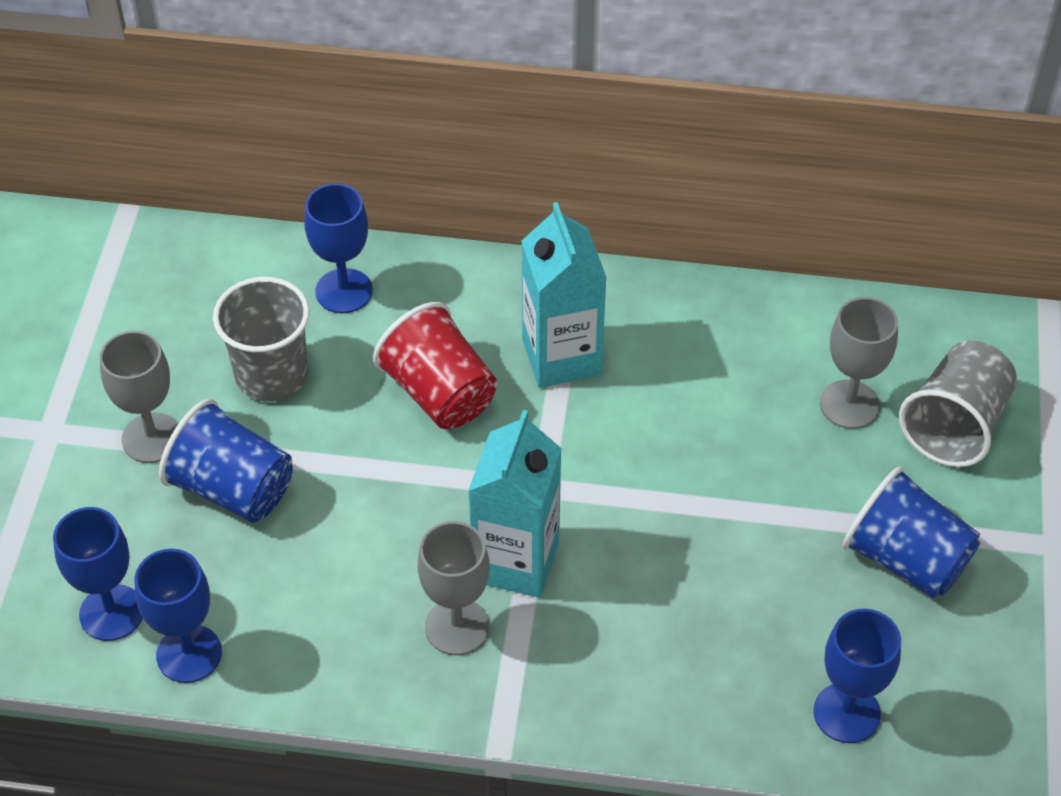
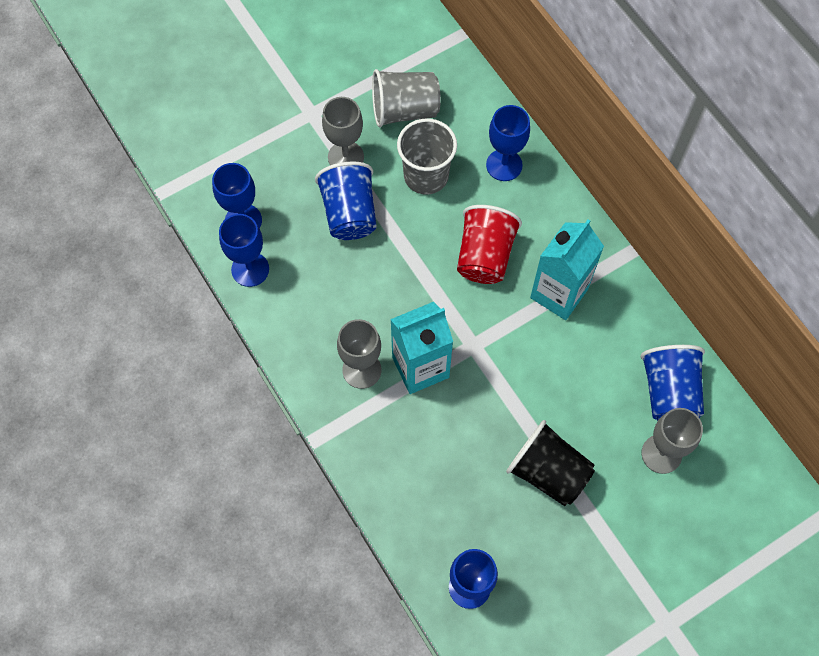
camera: 50 degrees right, 15 degrees up
(773, 528) = (548, 472): none -> black cup
(906, 559) = (588, 552): blue cup -> blue cup (669, 392)
(955, 425) = (698, 517): grey cup -> grey cup (404, 110)

